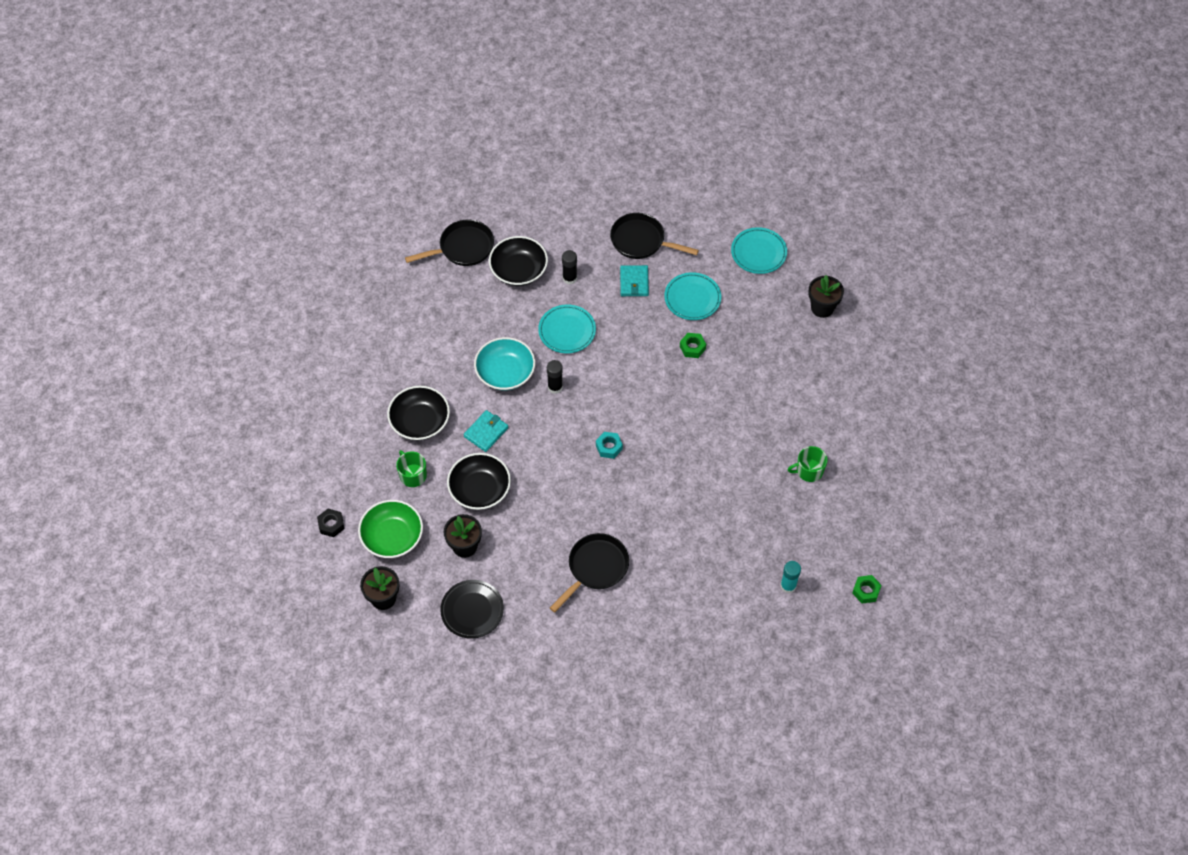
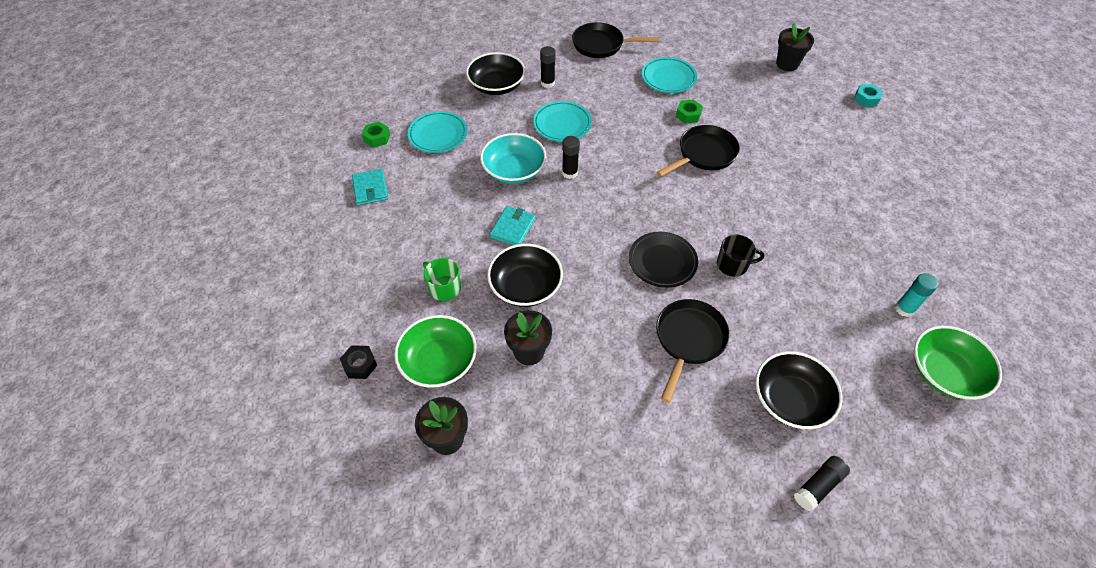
camera: 15 degrees left, 5 degrees down
(420, 421) = (437, 233): black bowl -> black bowl (790, 399)
(463, 248) = (436, 78): black pan -> black pan (704, 154)
(472, 610) = (563, 426): black plate -> black plate (662, 262)
(609, 447) = (648, 215): turquoise nut -> turquoise nut (866, 99)
(634, 282) = (609, 75): turquoise wallet -> turquoise wallet (370, 189)
(643, 699) = (818, 486): none -> black glue stick
(662, 512) = (733, 265): none -> black mug
(758, 253) = (709, 36): turquoise plate -> turquoise plate (438, 135)
(789, 644) = (944, 372): none -> green bowl
(809, 470) = (856, 194): green mug -> none
(866, 591) = (985, 295): green nut -> green nut (377, 138)

